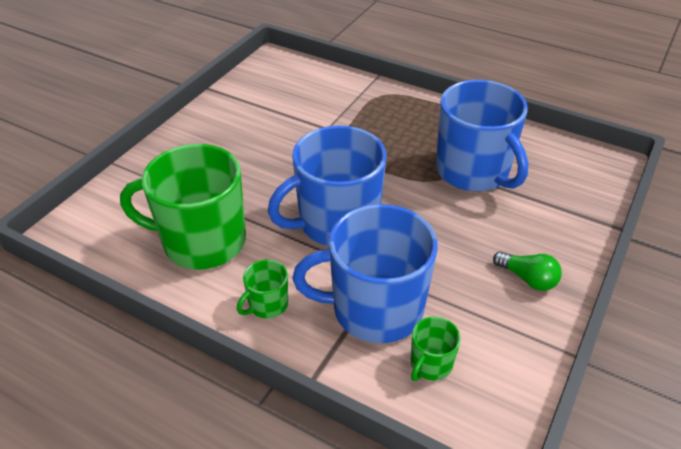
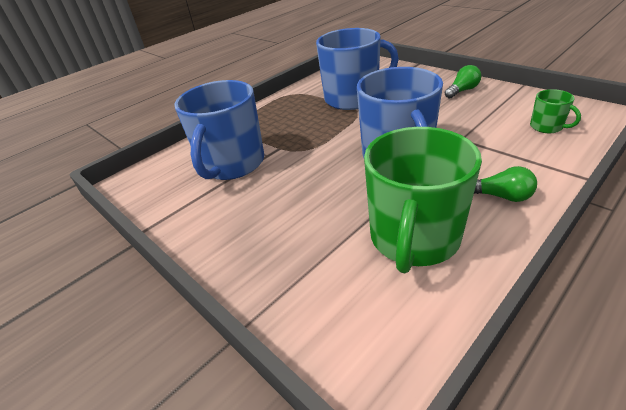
camera: 70 degrees left, 5 degrees down
(267, 305) = (501, 196): green mug -> green light bulb
(375, 309) = (498, 144): blue mug -> blue mug (232, 164)

